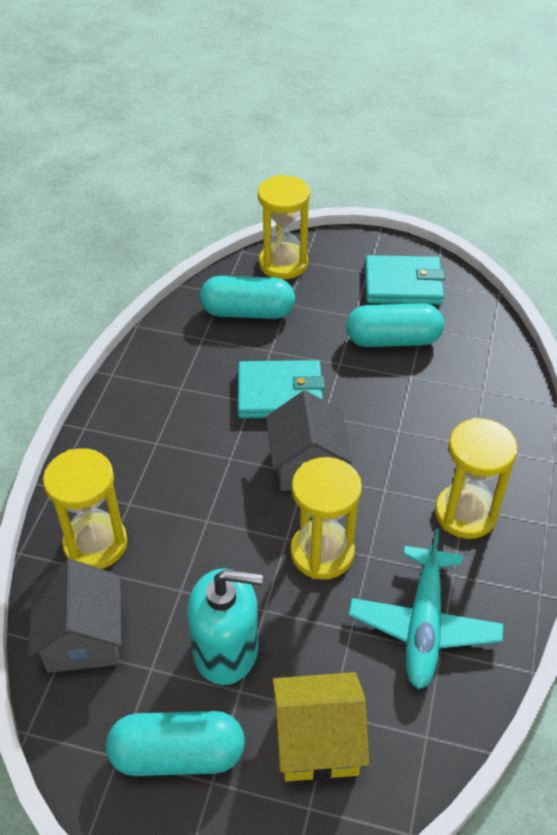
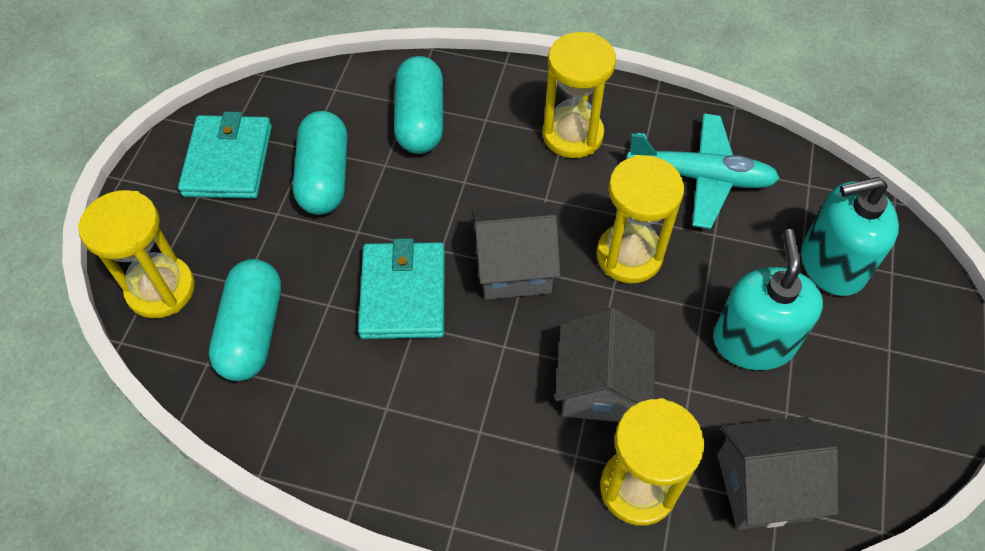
camera: 90 degrees left, 10 degrees up
(177, 754) = (871, 380): turquoise capsule -> turquoise capsule (420, 120)
(188, 523) = (600, 386): none -> grey house
(317, 741) = (832, 264): yellow house -> turquoise soap dispenser

